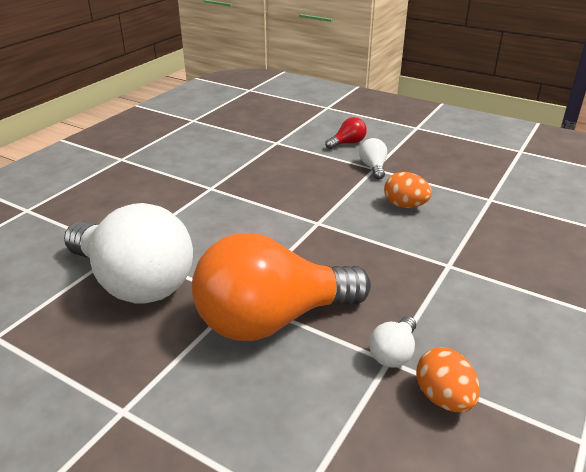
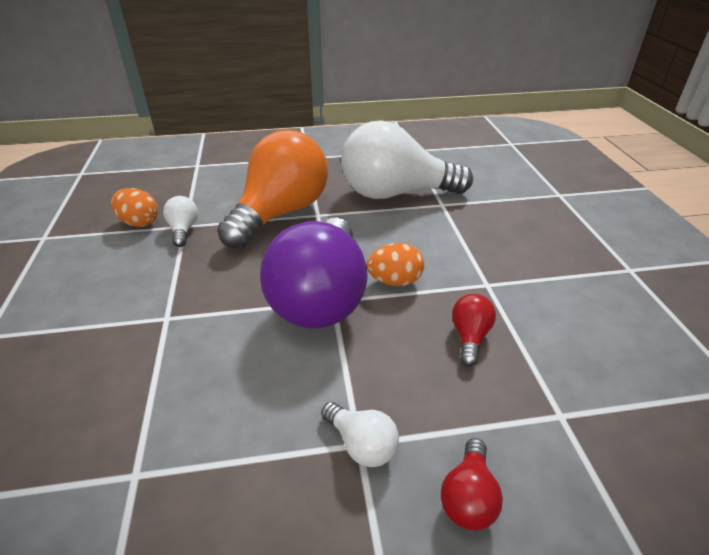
camera: 140 degrees right, 5 degrees up
(266, 174) = (469, 337): none -> red light bulb
(323, 228) = (321, 297): none -> purple light bulb
(405, 205) = (257, 381): orange egg -> orange egg (395, 281)

